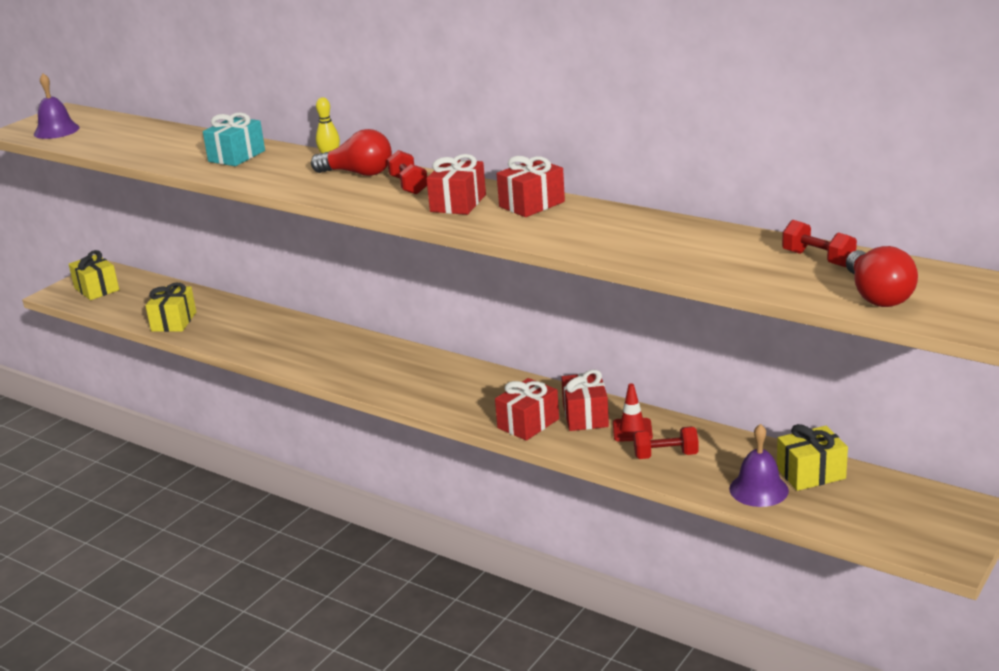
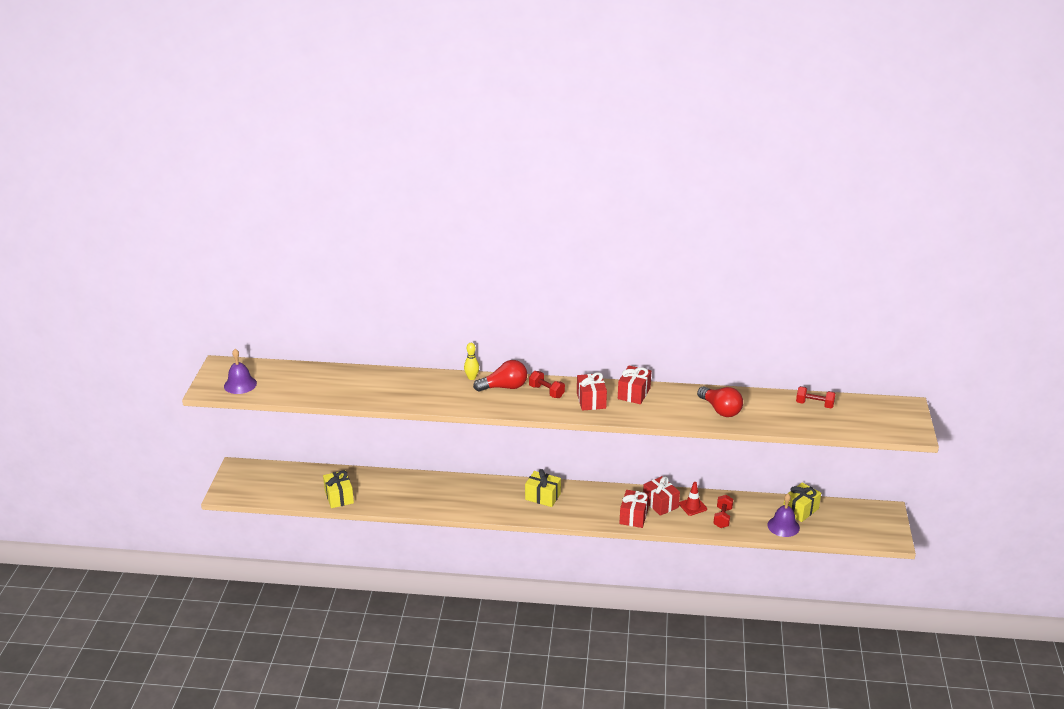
camera: 30 degrees left, 5 degrees up
(96, 289) = (251, 483): yellow gift -> yellow gift (542, 496)
(236, 156) = (406, 386): turquoise gift -> none
(665, 455) = (722, 518): red dumbbell -> red dumbbell turned 45 degrees counterclockwise
(877, 296) = (860, 423): red light bulb -> red light bulb (720, 410)

